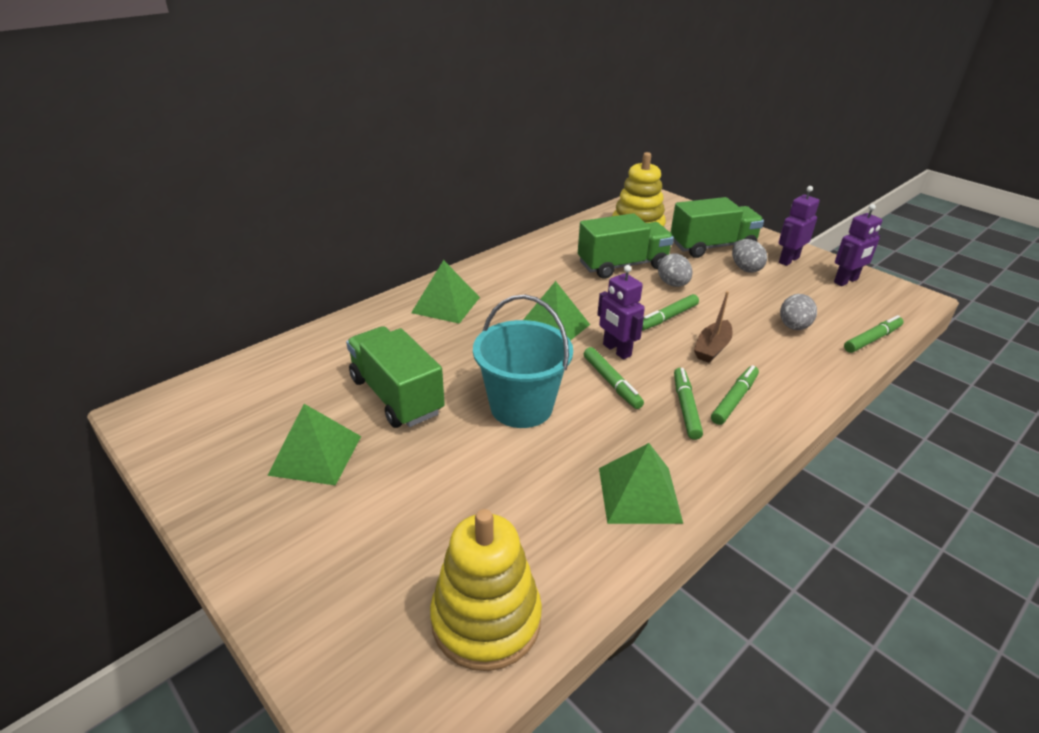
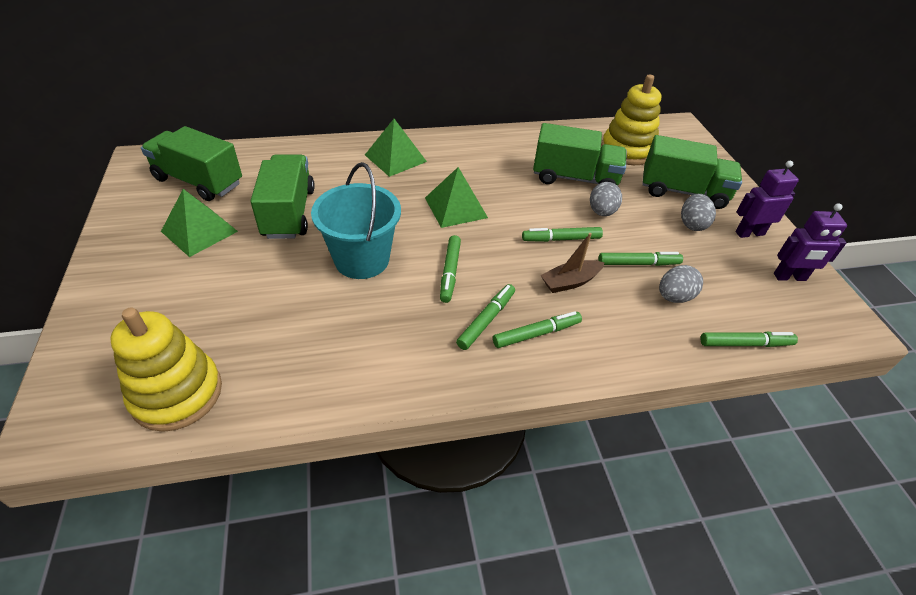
camera: 30 degrees right, 10 degrees up
(252, 406) = (199, 181): none -> green truck
(616, 350) = (484, 248): purple robot -> none
(639, 494) = (370, 368): green pyramid -> none
(743, 313) = (638, 263): none -> green marker

